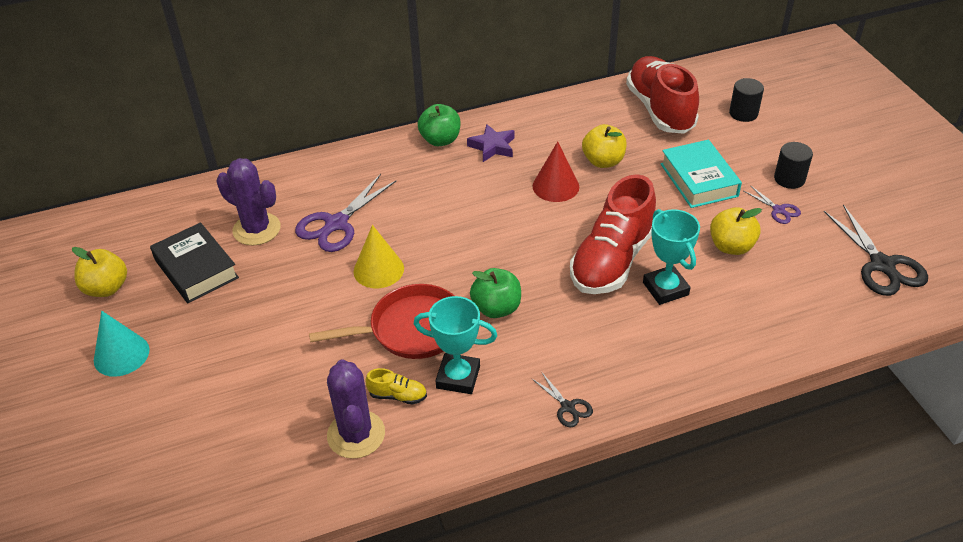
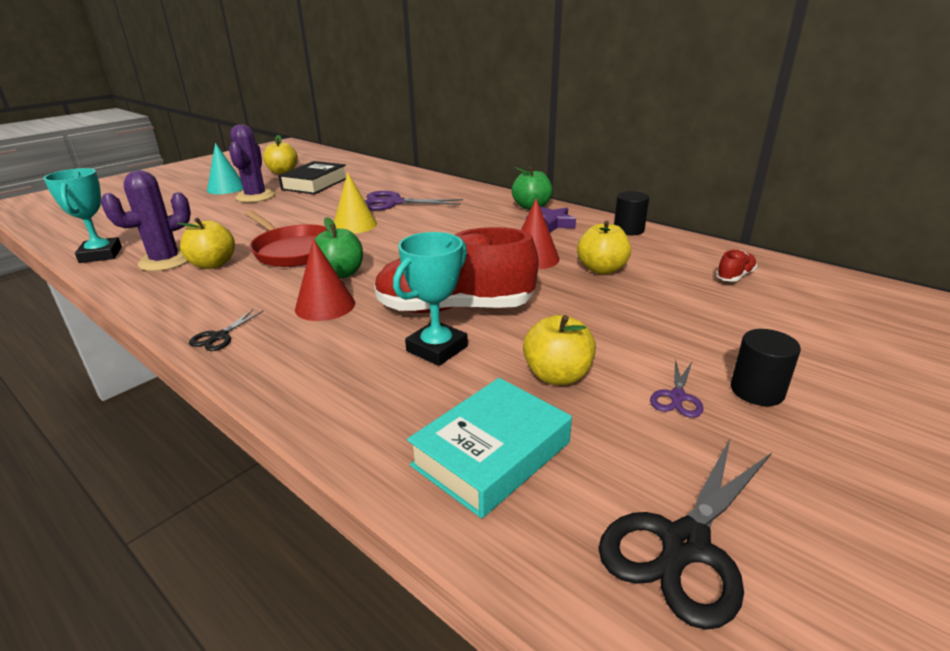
camera: 60 degrees right, 15 degrees down
(256, 229) = (366, 187): purple cactus -> purple cactus (255, 196)
(398, 395) = (213, 264): yellow shoe -> yellow apple
(458, 377) = (243, 280): turquoise trophy -> turquoise trophy (101, 255)
(555, 332) = (325, 306): none -> red cone
(660, 109) = (734, 276): red shoe -> red shoe, size x0.41
(698, 180) = (651, 325): turquoise book -> turquoise book (491, 454)
(743, 113) = (827, 325): black cylinder -> black cylinder (628, 230)

